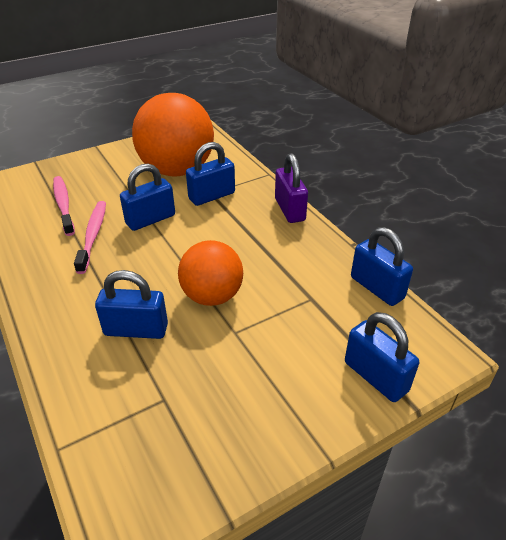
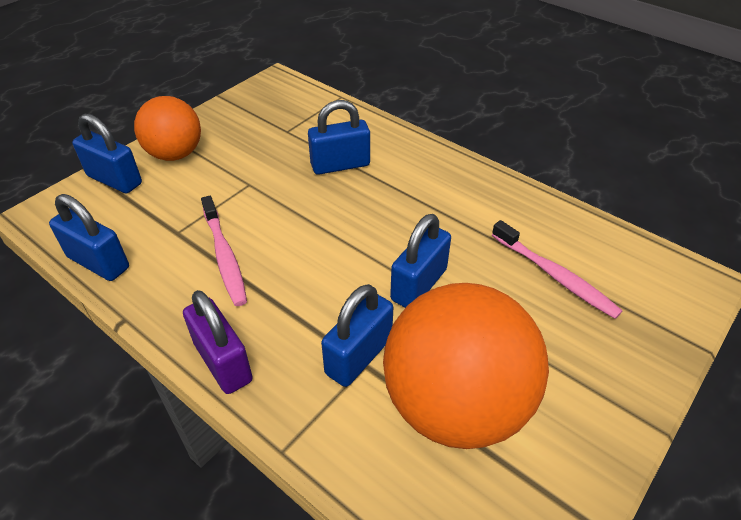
camera: 160 degrees right, 5 degrees up
(93, 235) = (469, 242): pink toothbrush -> pink toothbrush (224, 256)
(212, 296) = (285, 209): orange ball -> orange ball (175, 154)

